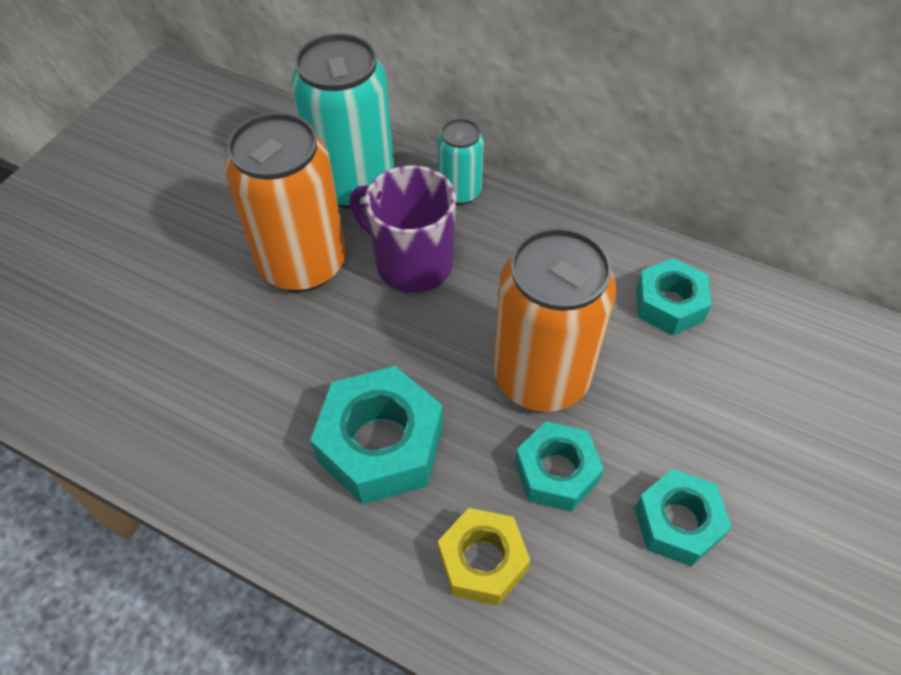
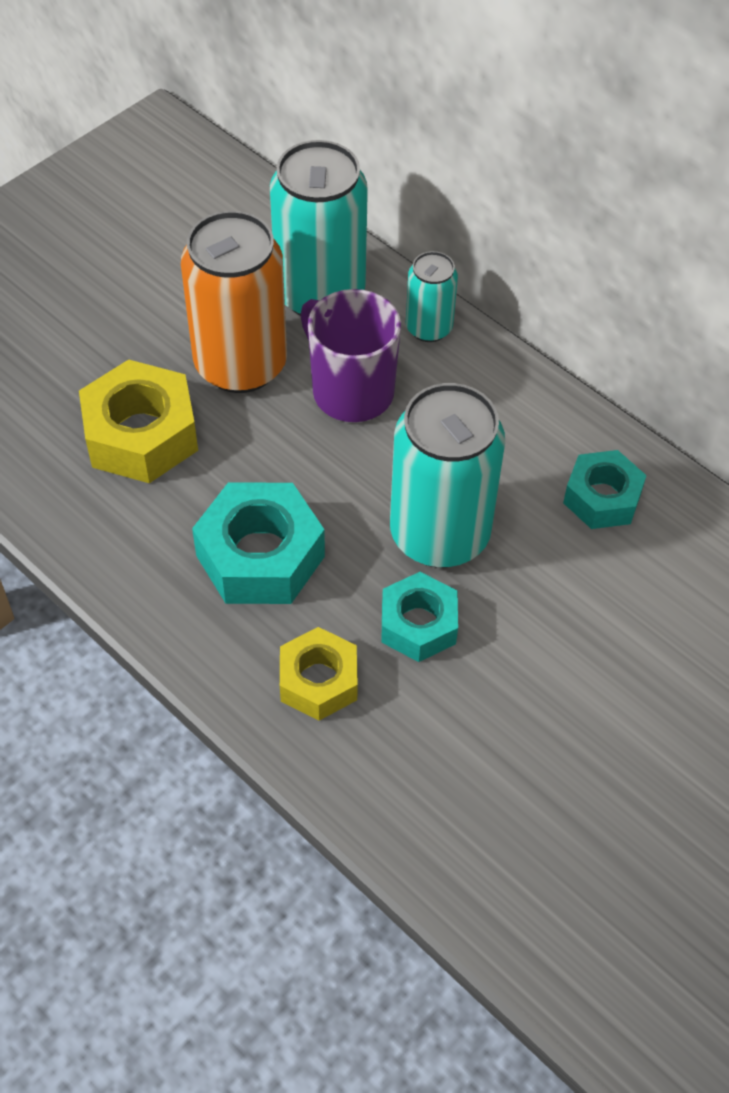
camera: 15 degrees right, 0 degrees up
(227, 354) = (141, 435): none -> yellow nut
(541, 376) = (439, 534): orange can -> turquoise can
(678, 523) = (516, 699): turquoise nut -> none

